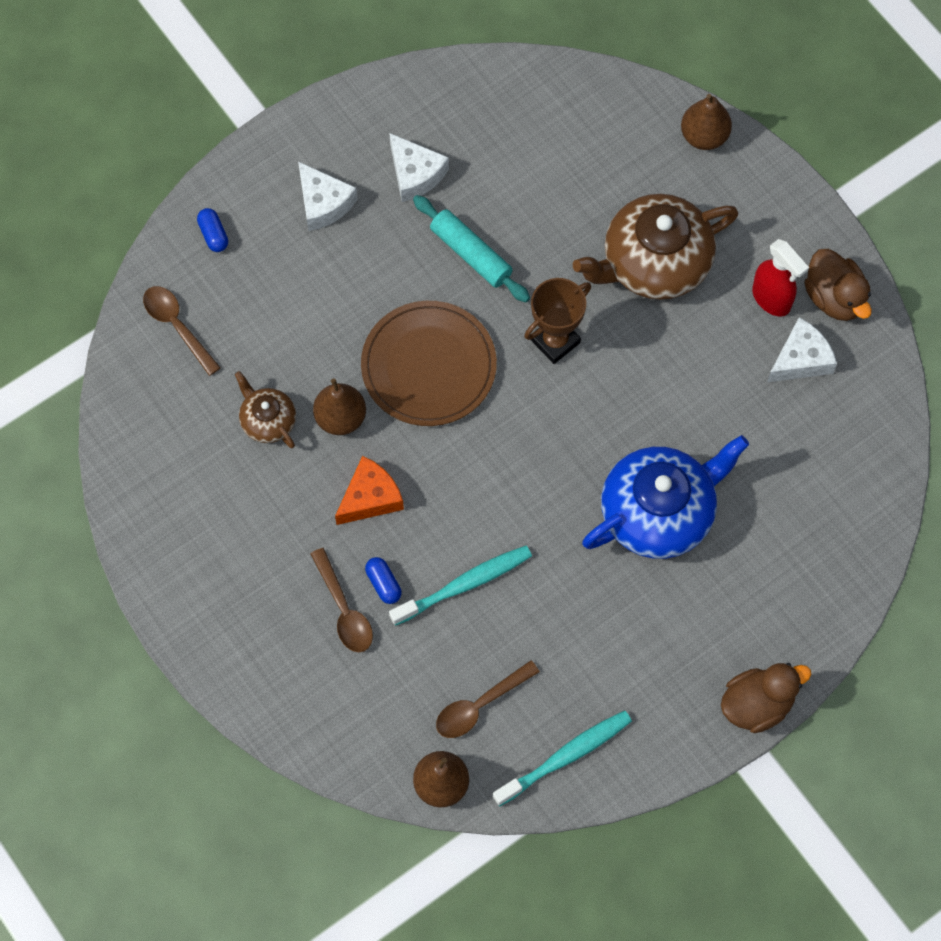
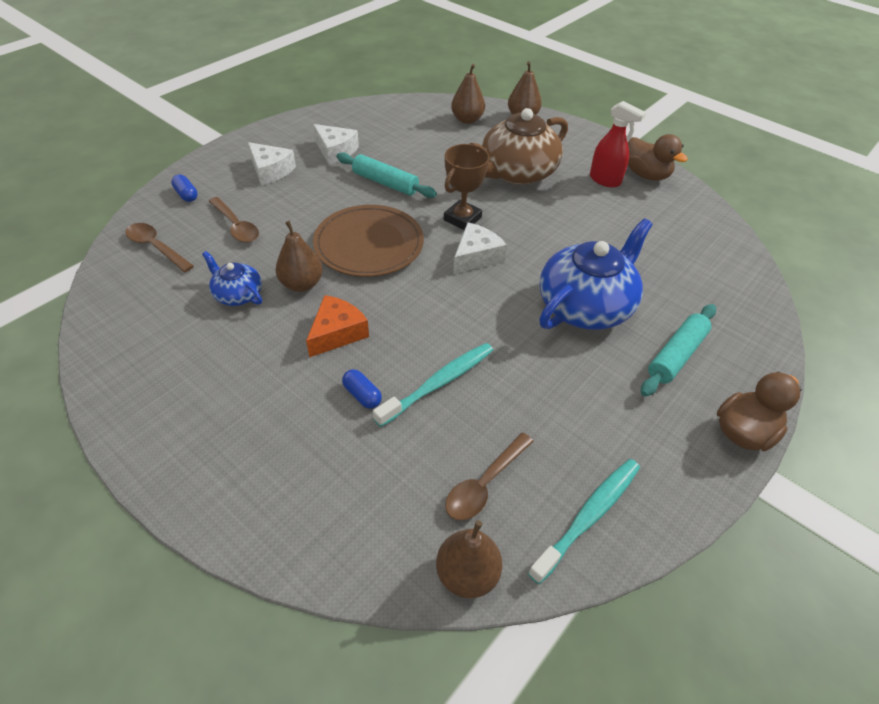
camera: 15 degrees left, 20 degrees down
(267, 420) = (237, 294): brown teapot -> blue teapot
(344, 609) = (327, 423): brown spoon -> brown spoon (236, 226)
(618, 130) = (467, 120): none -> brown pear
(732, 600) = (676, 355): none -> turquoise rolling pin
(801, 359) = (642, 206): white cheese -> white cheese (476, 256)

